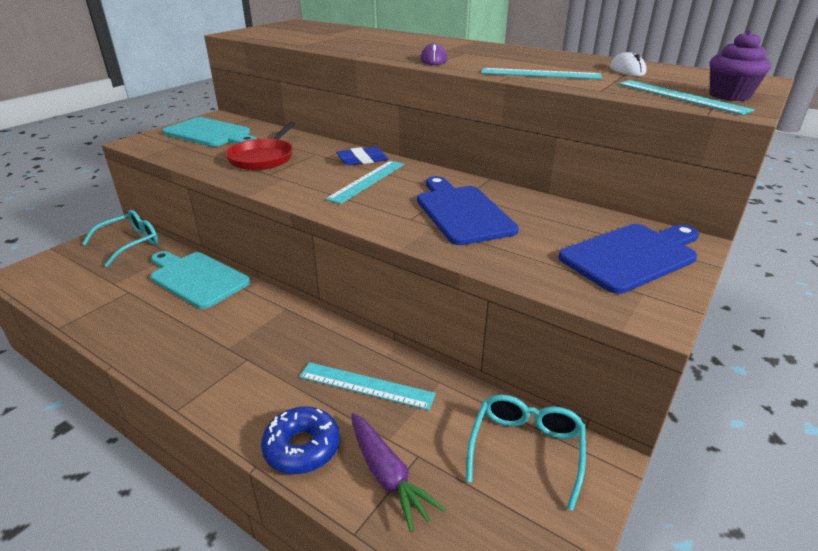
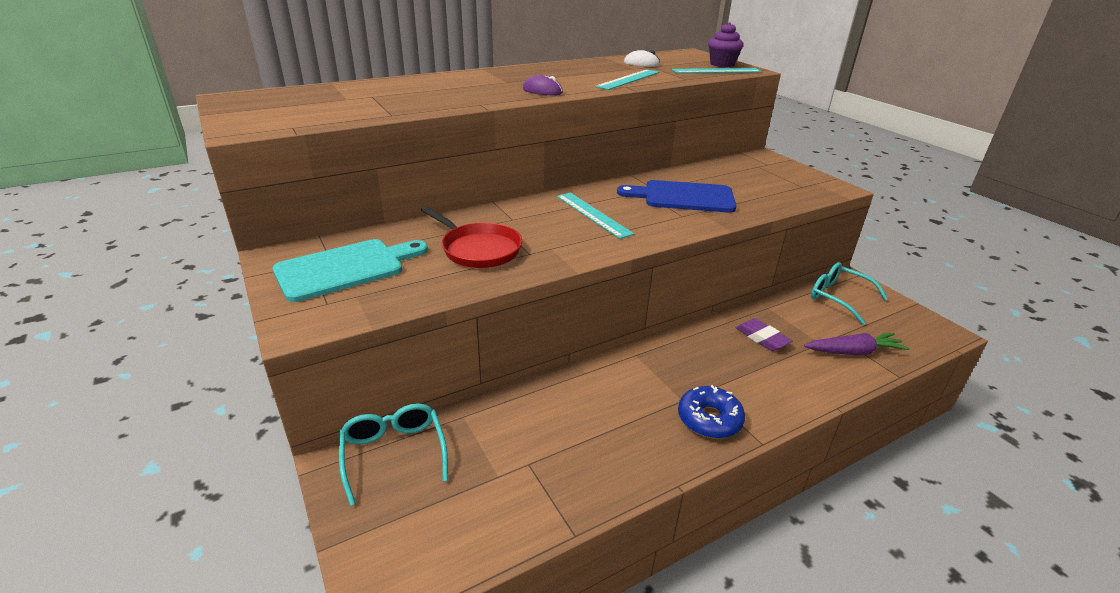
camera: 65 degrees left, 0 degrees up
(197, 278) = (538, 403): turquoise cutting board -> none
(302, 447) = (822, 382): blue donut -> blue donut (709, 419)
(362, 160) = (540, 206): blue eraser -> none
(366, 385) = (762, 338): turquoise ruler -> purple eraser
(632, 256) = (773, 172): blue cutting board -> none

